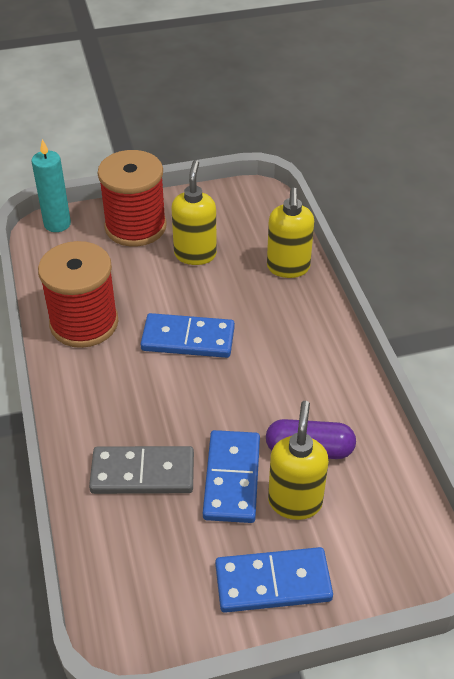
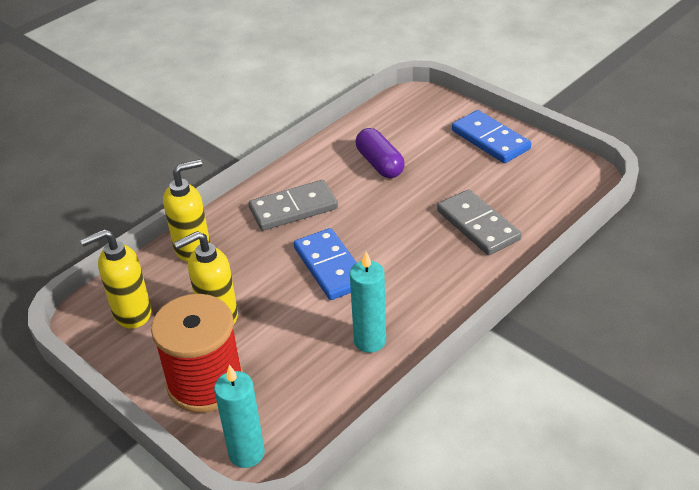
camera: 120 degrees left, 5 degrees down
(84, 323) = (370, 341): red spool -> turquoise candle
(231, 478) = (438, 185): blue domino -> none
(290, 350) = (293, 208): none -> grey domino
(295, 501) = (427, 153): yellow soap dispenser -> yellow soap dispenser (131, 313)

